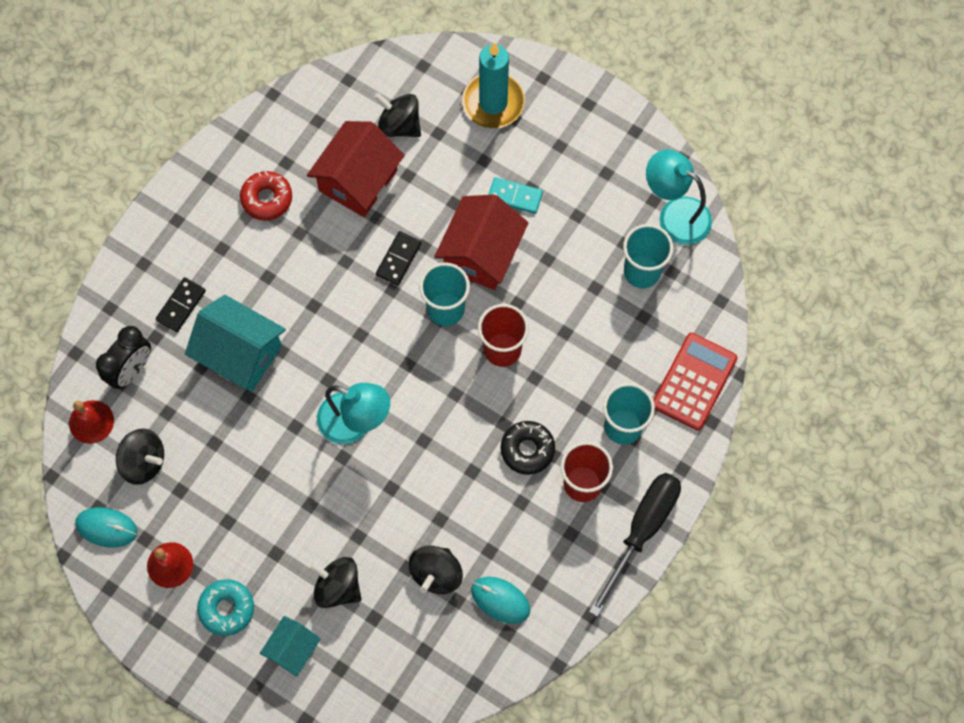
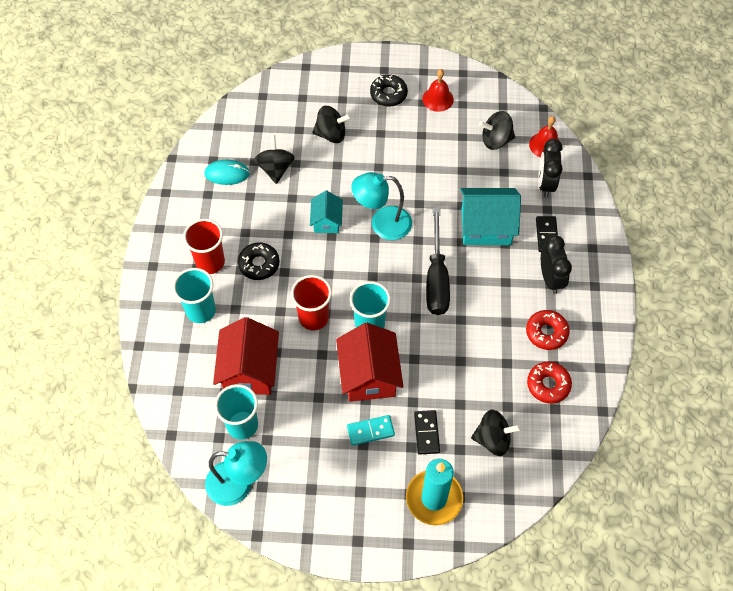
camera: 150 degrees right, 10 degrees down
(106, 527) = (489, 99): turquoise mouse -> none
(217, 253) = (550, 279): none -> black clock
(227, 609) = (388, 94): turquoise donut -> black donut
(292, 649) = (336, 94): turquoise house -> turquoise house (326, 221)
(306, 146) = (548, 385): none -> red donut
(358, 180) = (493, 380): red house -> red house (249, 370)
(399, 259) = (425, 340): black domino -> black domino (426, 433)
(642, 530) = (155, 254): black screwdriver -> black screwdriver (436, 278)
(694, 382) = (164, 366): red calculator -> none

